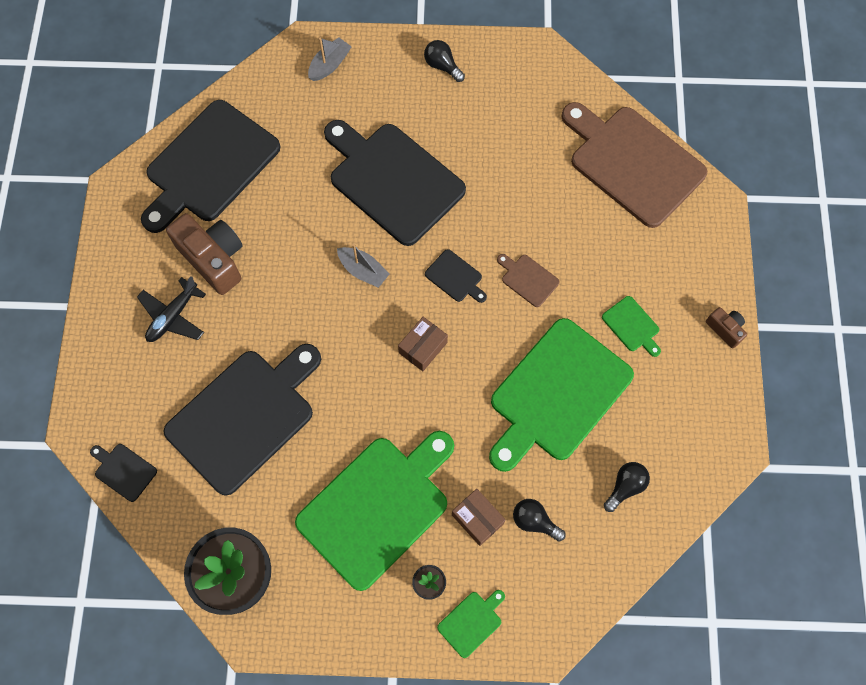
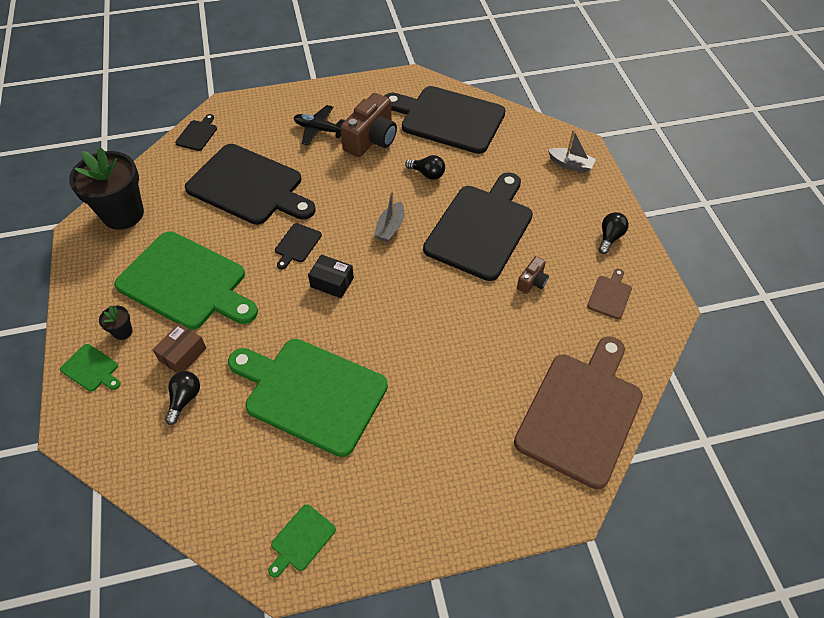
camera: 75 degrees right, 15 degrees down
(423, 347) = (332, 282): brown box -> black box
(455, 277) = (404, 291): black cutting board -> black cutting board (297, 244)
(528, 279) = (420, 346): brown cutting board -> brown cutting board (610, 295)
(625, 487) = (227, 471): black light bulb -> black light bulb (427, 174)
(632, 326) = (398, 446): green cutting board -> green cutting board (301, 540)
(725, 329) = (420, 541): brown camera -> brown camera (532, 282)

